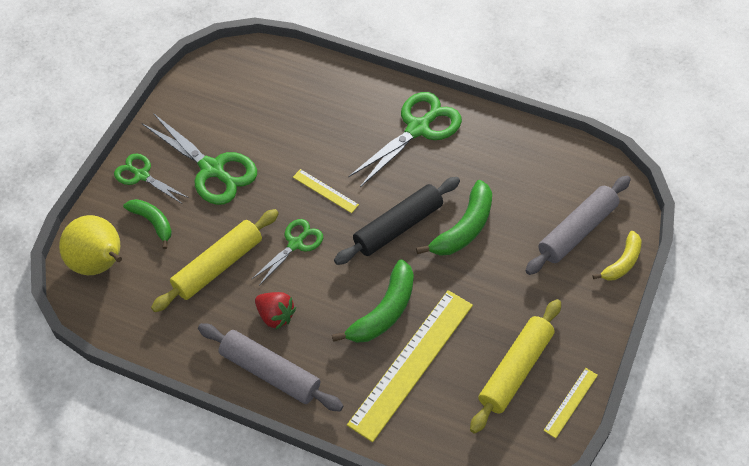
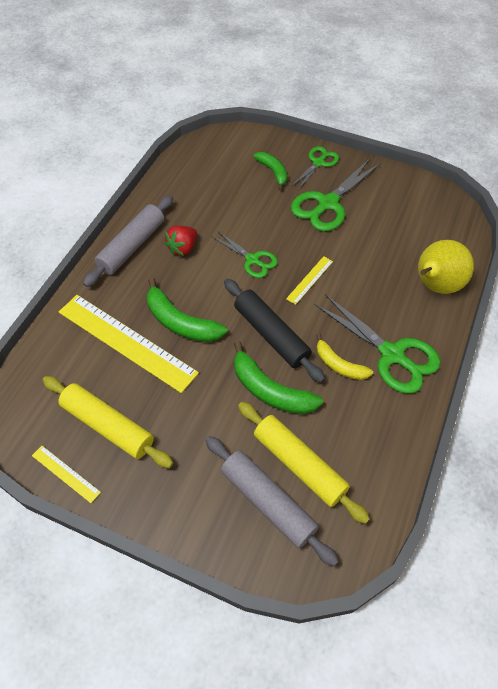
camera: 90 degrees right, 0 degrees up
(100, 264) = (236, 147): yellow pear -> yellow pear (435, 286)
(153, 222) = (273, 172): green banana -> green banana turned 75 degrees counterclockwise
(218, 266) = (232, 212): yellow rolling pin -> yellow rolling pin (299, 465)
(622, 262) = (225, 548): yellow banana -> yellow banana (339, 365)

